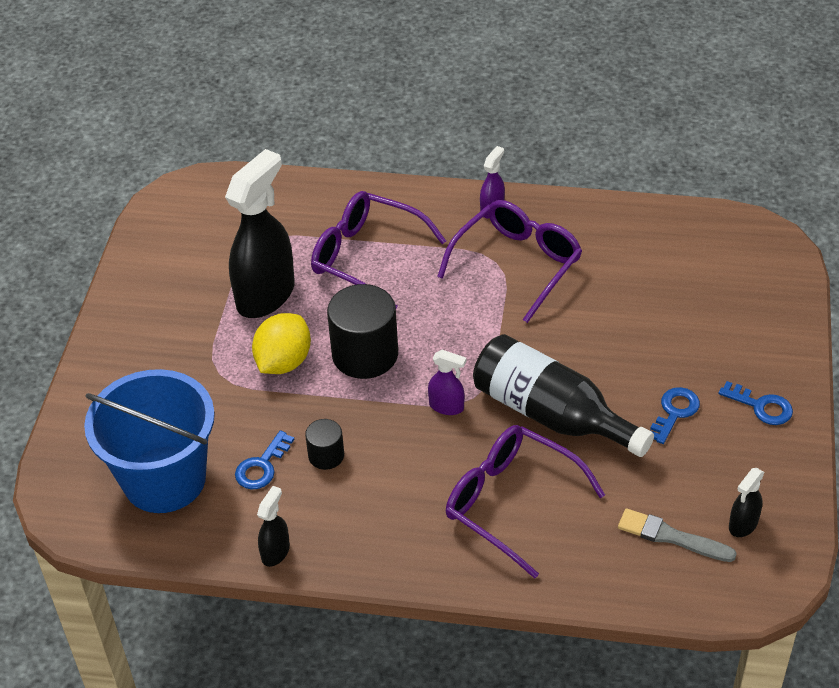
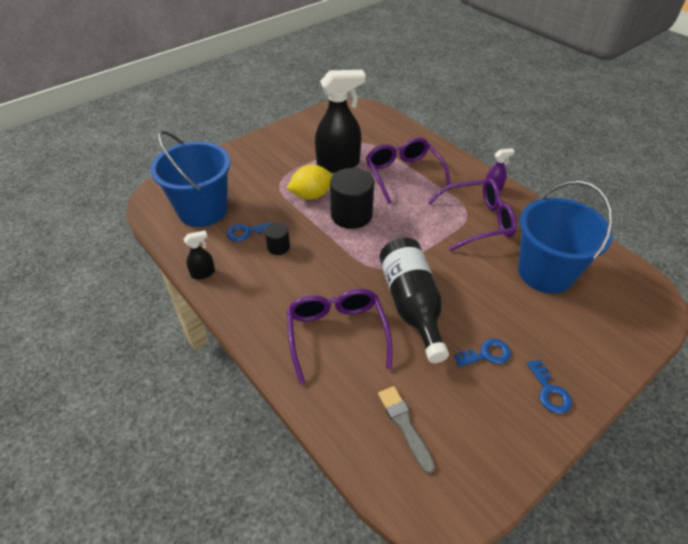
camera: 40 degrees right, 0 degrees up
(447, 406) = (361, 264): purple spray bottle -> none
(645, 281) = (545, 272): none -> blue bucket
(743, 525) = (459, 455): black spray bottle -> none

